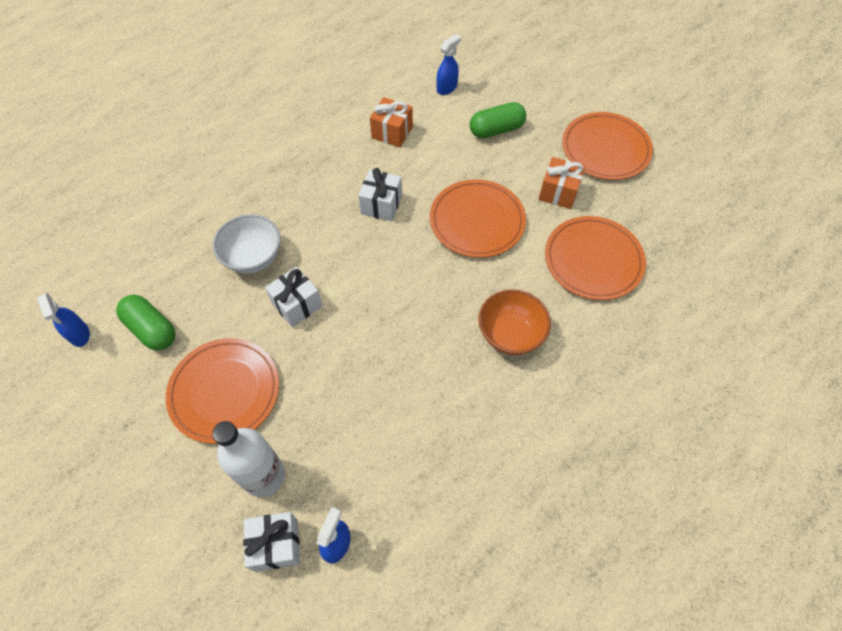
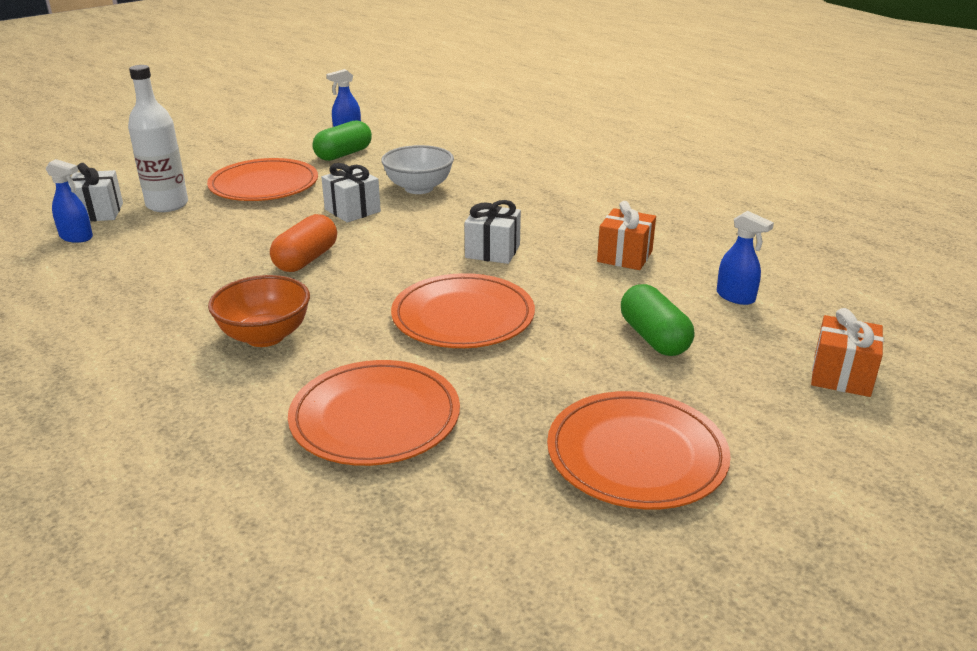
camera: 90 degrees right, 30 degrees down
(392, 327) = (306, 259): none -> orange capsule
(558, 192) = (521, 392): orange gift -> orange gift (841, 376)

